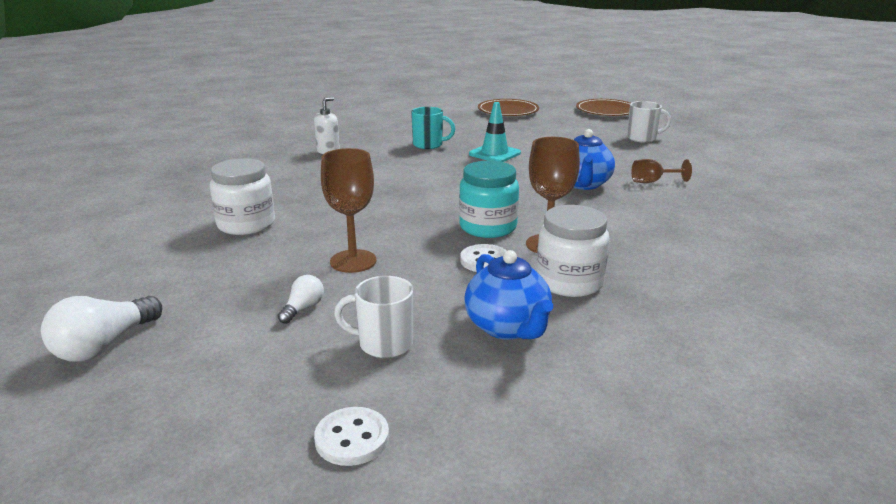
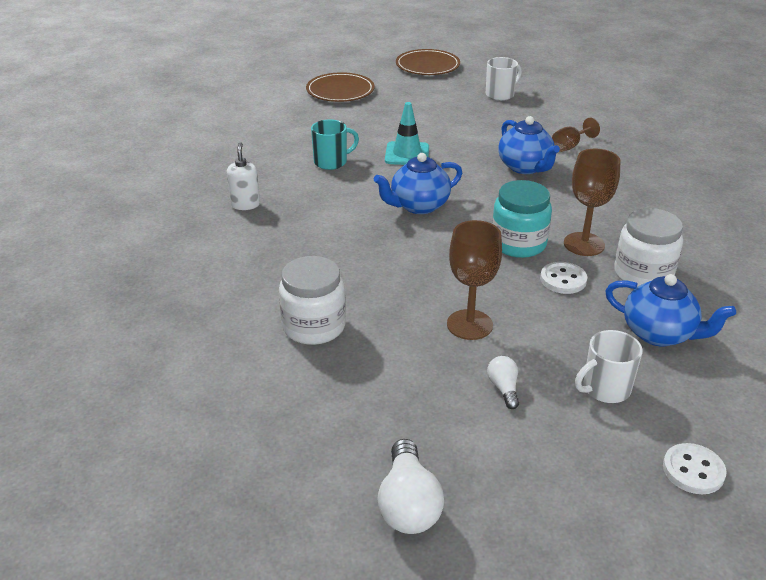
camera: 35 degrees left, 10 degrees up
(448, 183) = (418, 206): none -> blue teapot

